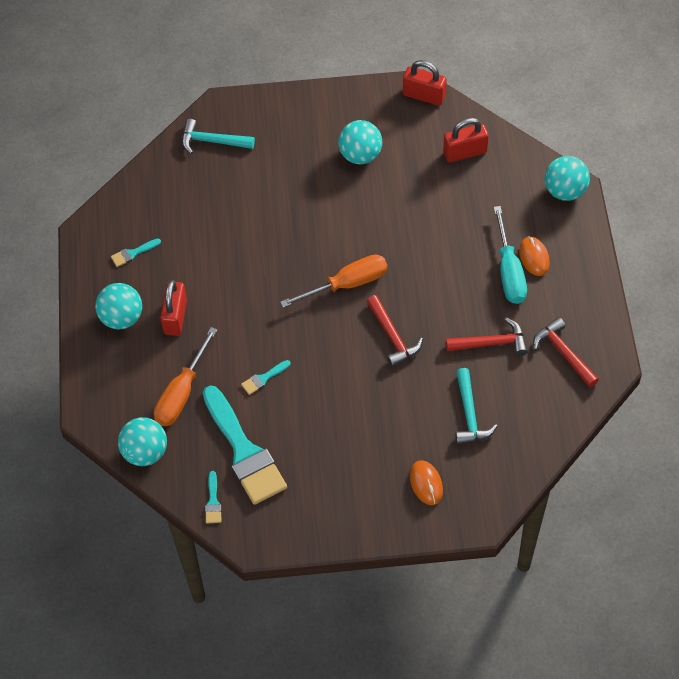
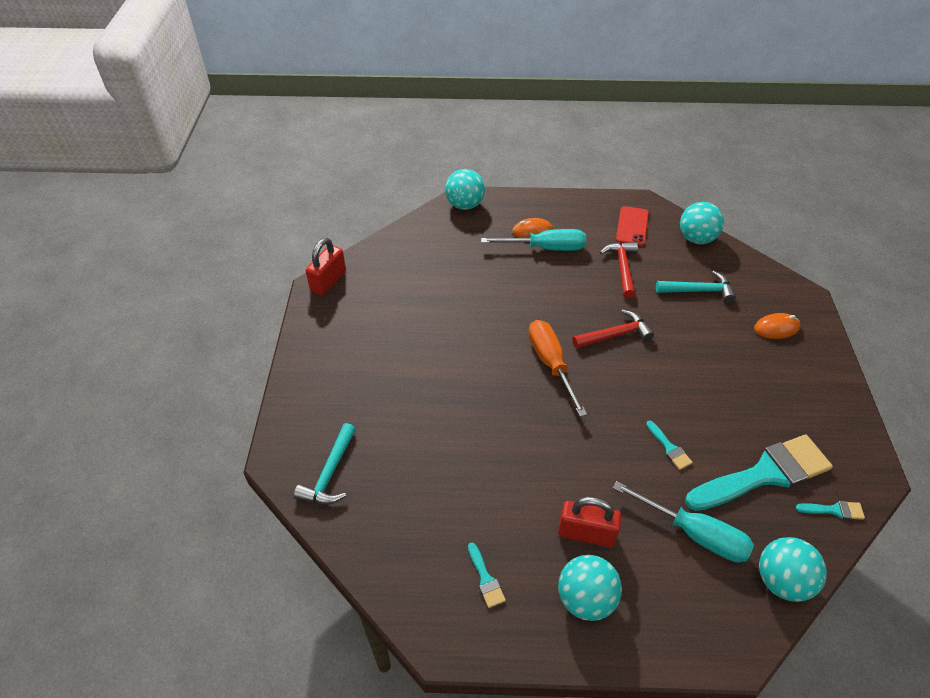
camera: 85 degrees left, 10 degrees down
(182, 393) = (694, 533): orange screwdriver -> turquoise screwdriver
(360, 155) = (389, 337): turquoise ball -> turquoise ball (696, 239)
(465, 152) = (406, 261): red padlock -> none
(564, 353) = (632, 226): red hammer -> red phone

